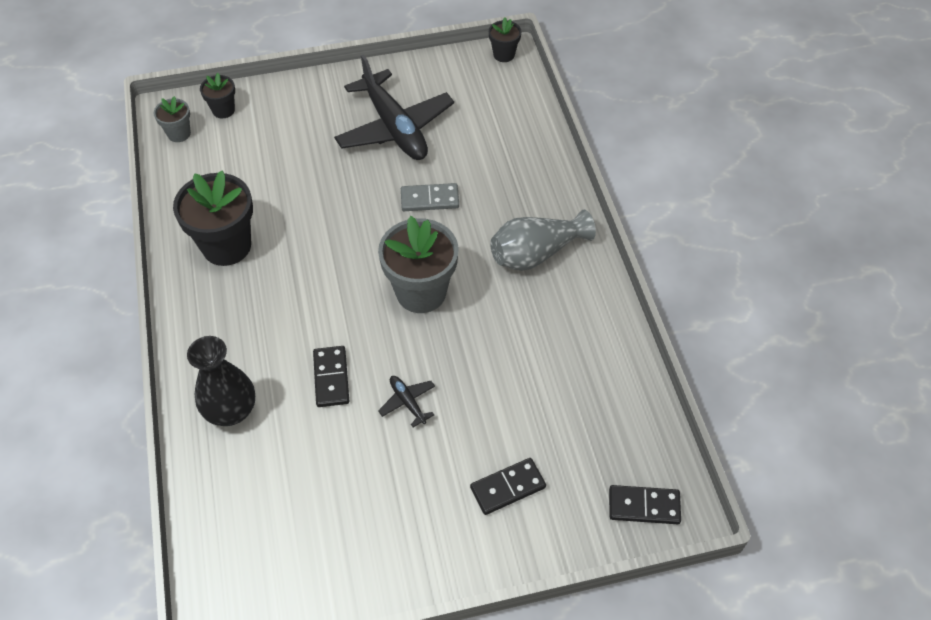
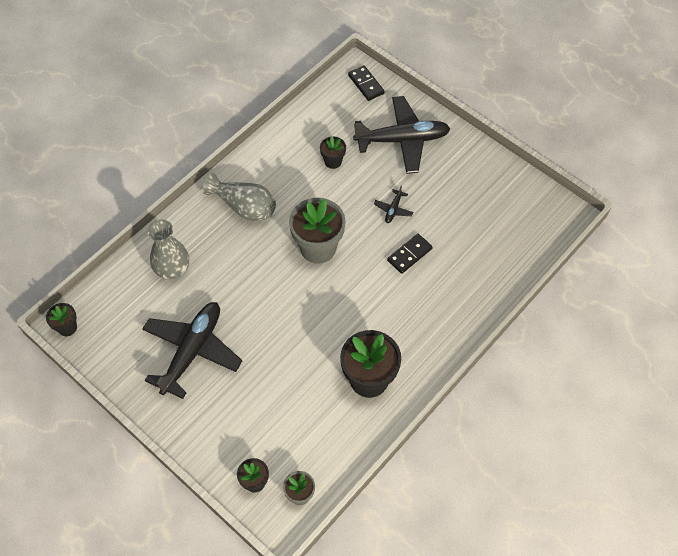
camera: 125 degrees left, 5 degrees up
(231, 411) = (469, 288): black vase -> none
(429, 199) = (243, 288): grey domino -> none
(503, 155) = (172, 269): none -> grey vase
(508, 487) = (403, 140): black domino -> black plane
(534, 381) = (333, 161): none -> black flower pot

